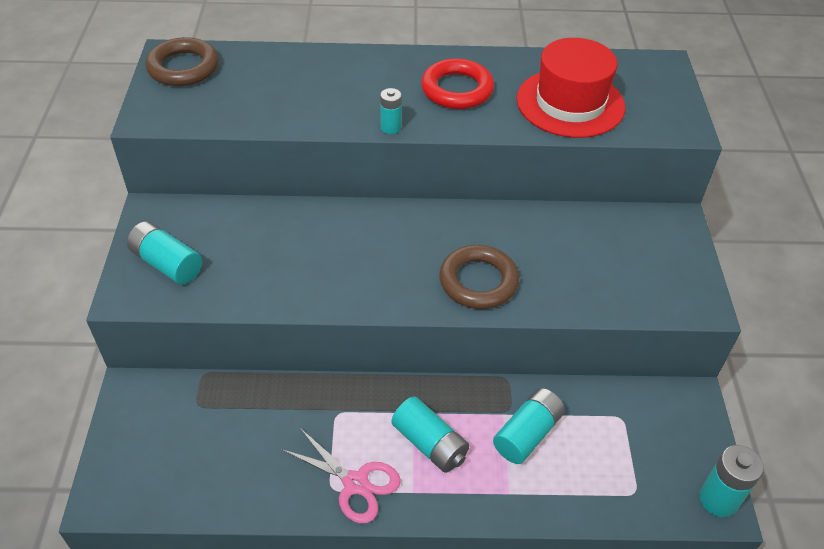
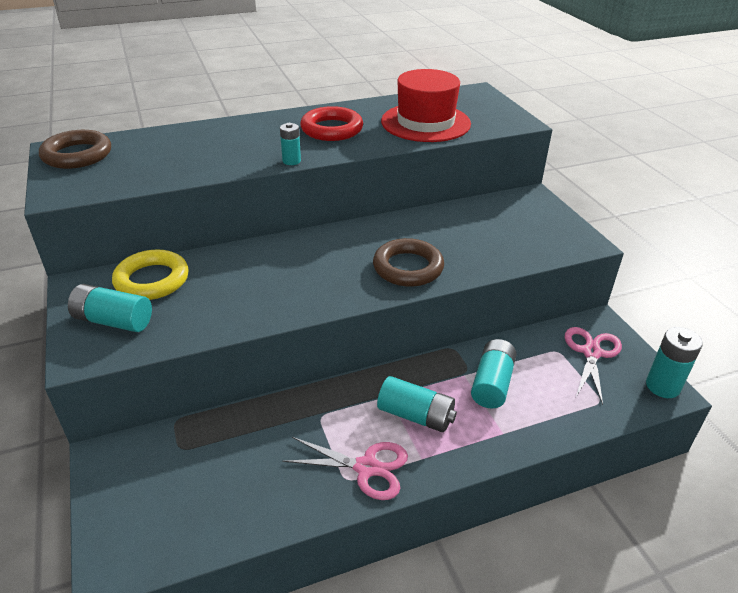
camera: 20 degrees left, 10 degrees down
(218, 225) = (152, 280): none -> yellow ring
(659, 432) = (591, 353): none -> pink scissors

